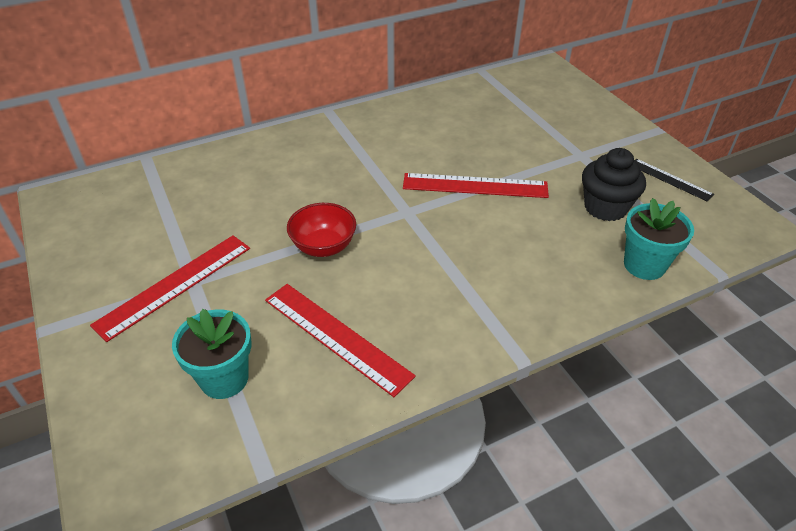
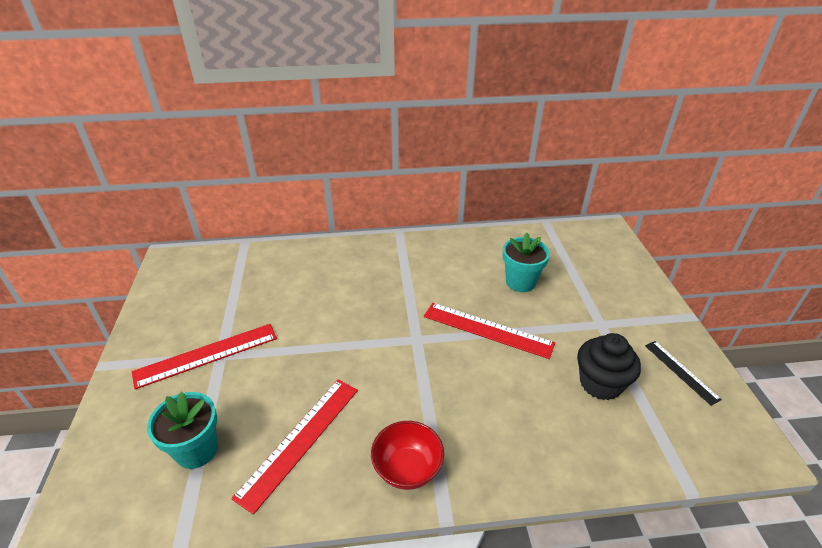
camera: 20 degrees right, 5 degrees down
(323, 247) = (333, 353): red bowl -> red bowl (407, 468)
(336, 336) = (300, 440): red ruler -> red ruler turned 60 degrees clockwise
(644, 265) = (612, 456): turquoise flower pot -> turquoise flower pot (520, 282)

